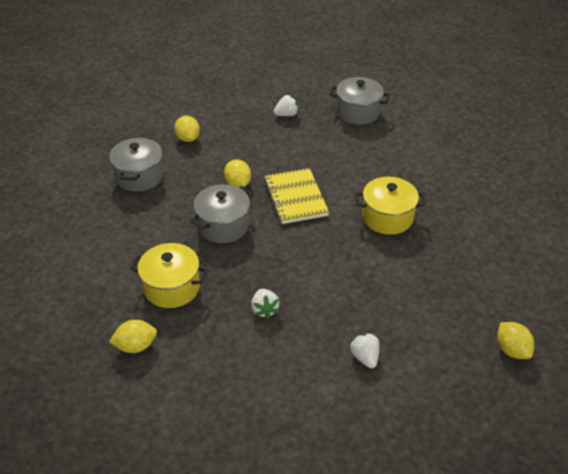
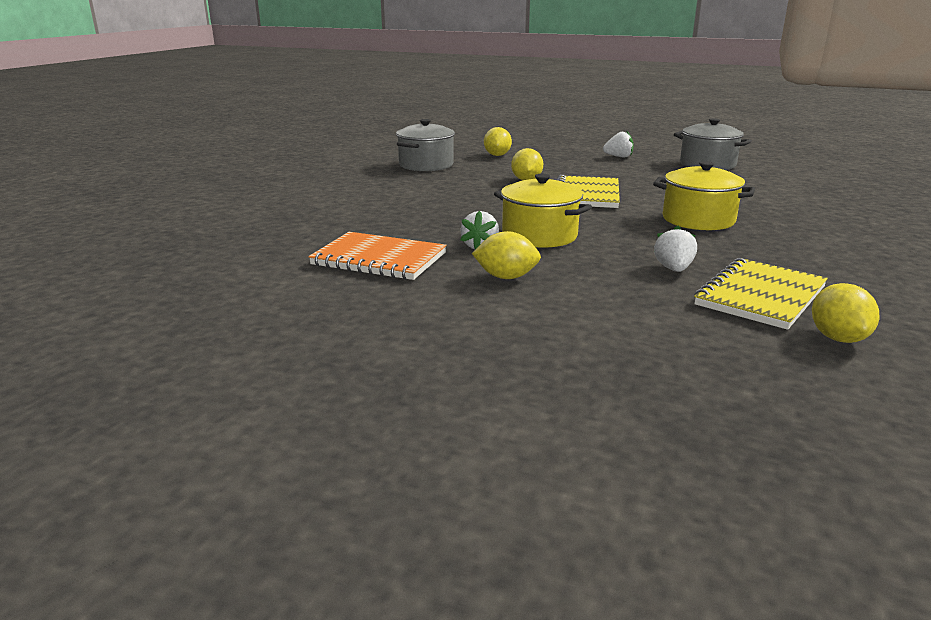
camera: 25 degrees right, 20 degrees down
(136, 346) = (307, 241): yellow lemon -> yellow lemon (506, 277)
(172, 287) = (388, 218): yellow pot -> yellow pot (539, 236)
(206, 354) = (379, 259): none -> orange notebook
(223, 225) = (485, 197): grey pot -> none
(365, 357) = (585, 299): white strawberry -> white strawberry (673, 269)
(459, 315) = (760, 296): none -> yellow notebook

